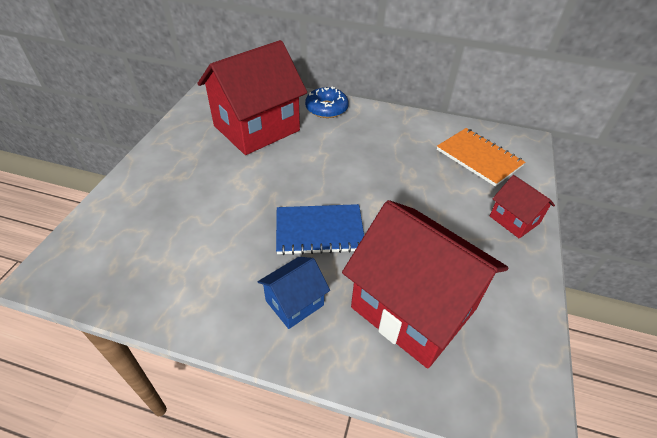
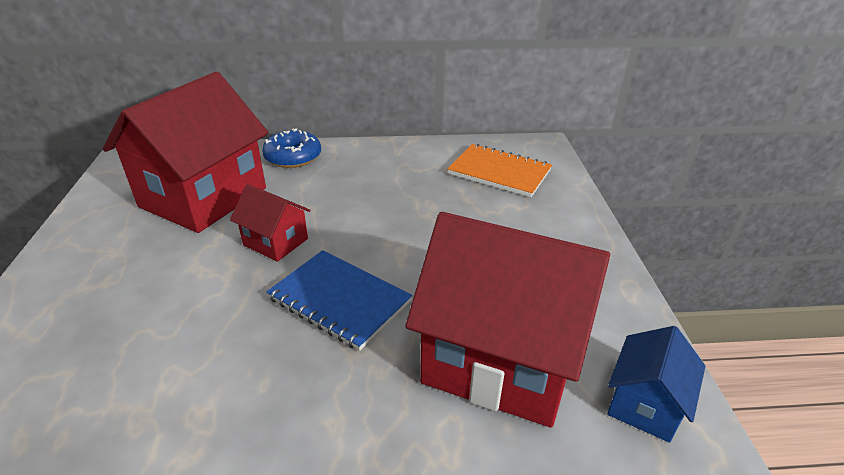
camera: 20 degrees left, 10 degrees down
(294, 303) = (340, 402): blue house -> blue house (645, 404)
(319, 231) = (339, 300): blue notebook -> blue notebook turned 60 degrees clockwise
(514, 220) = (568, 227): red house -> red house (276, 242)

